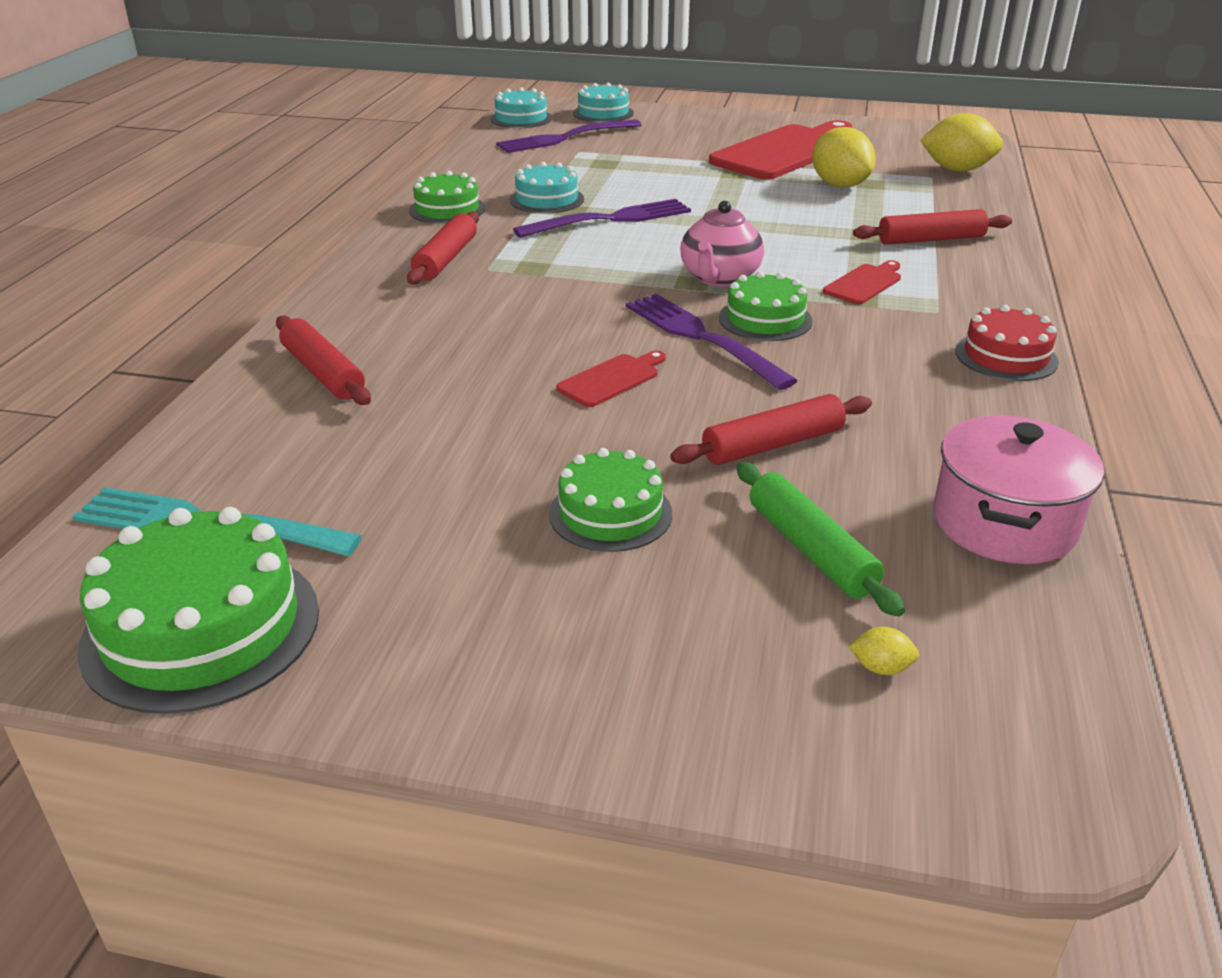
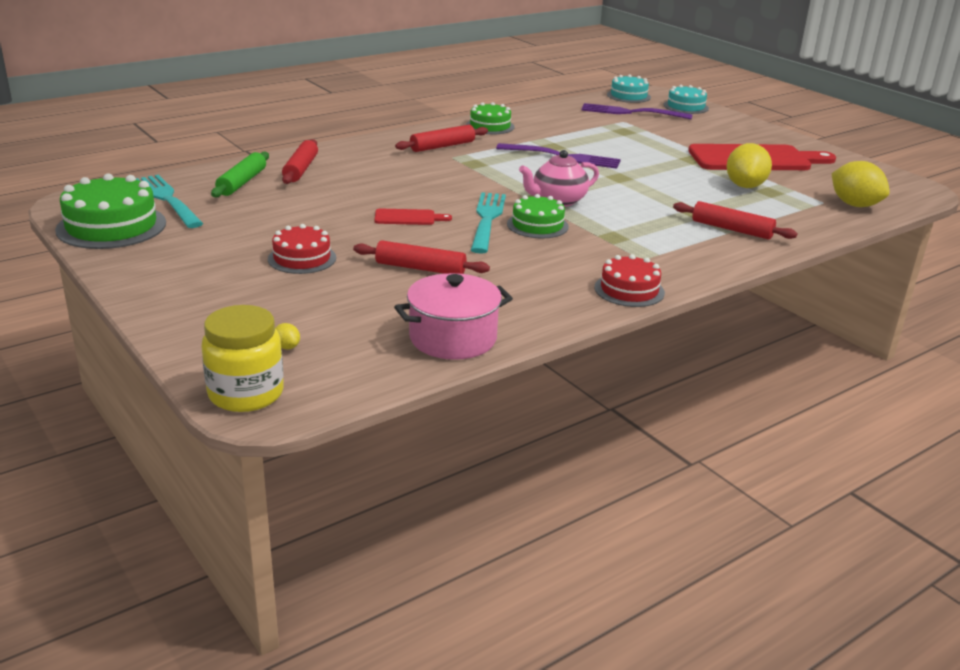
camera: 40 degrees right, 5 degrees down
(547, 199) = (550, 138): turquoise cake -> none
(610, 513) = (302, 258): green cake -> red cake
(702, 338) = (487, 220): purple fork -> turquoise fork
(811, 549) = (349, 305): green rolling pin -> green rolling pin (242, 182)
(864, 283) = (633, 232): red cutting board -> none
(996, 786) = (246, 394): none -> yellow jar

